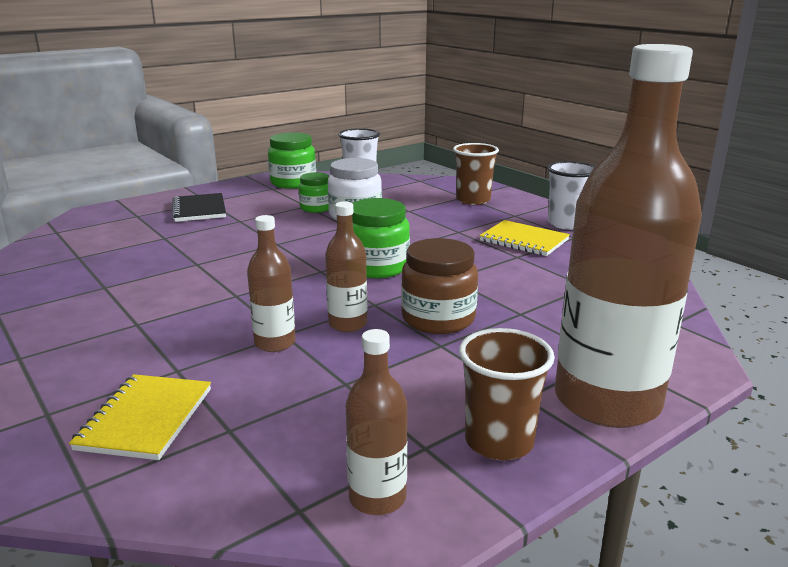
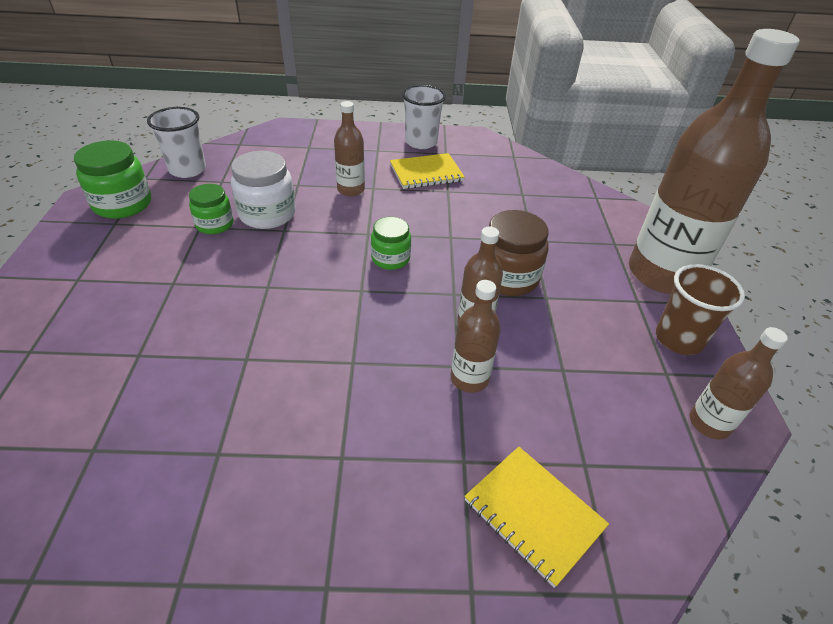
camera: 55 degrees left, 20 degrees up
(199, 209) = (93, 296): black notebook -> none
(377, 267) = (390, 258): green jar -> green jar, size x0.64
(439, 226) = (351, 190): none -> brown bottle
(473, 200) = (322, 148): brown cup -> none

